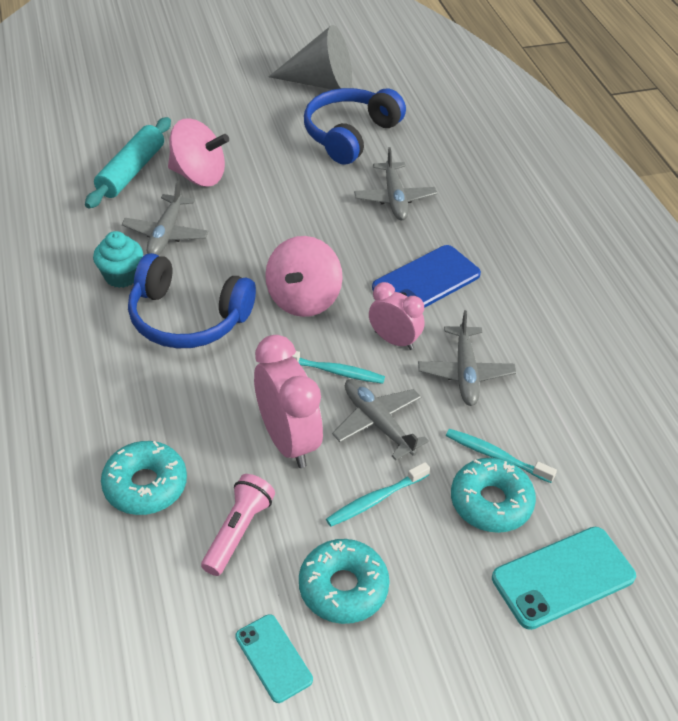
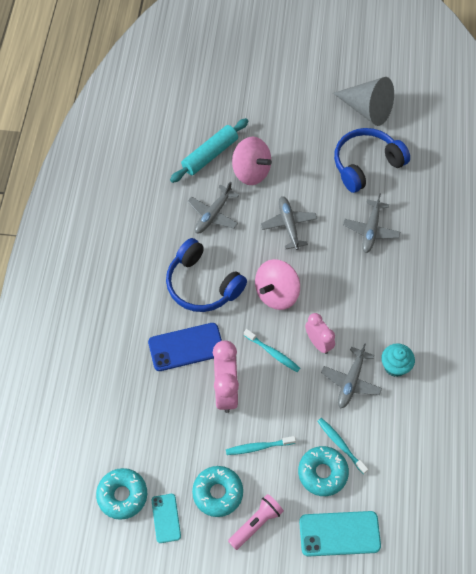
camera: 25 degrees right, 15 degrees up
(121, 276) = (175, 240): turquoise cupcake -> turquoise cupcake (395, 366)
(145, 485) = (138, 392): turquoise donut -> turquoise donut (122, 495)
(238, 531) = (176, 438): pink flashlight -> pink flashlight (256, 523)
(378, 423) = (282, 398): grey plane -> grey plane (288, 225)
(426, 281) = (360, 305): blue phone -> blue phone (186, 347)

